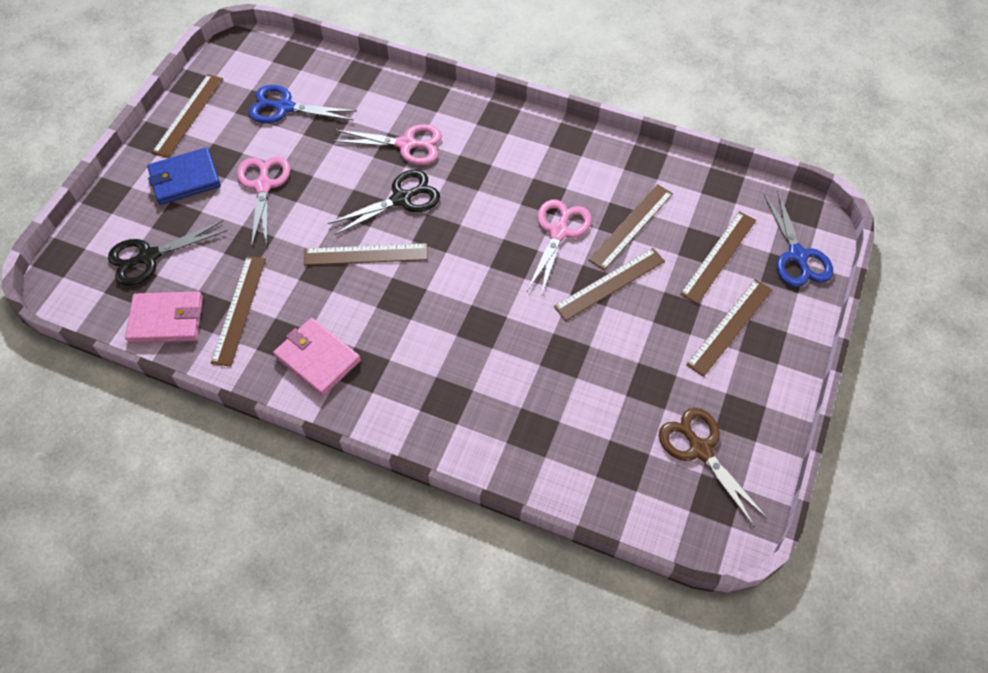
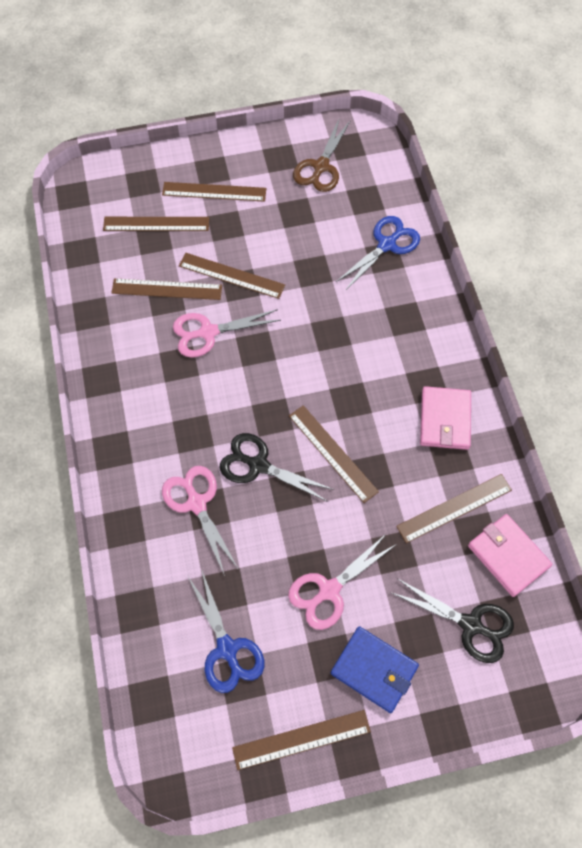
camera: 125 degrees left, 5 degrees up
(797, 256) = (121, 180): blue scissors -> blue scissors (387, 245)

